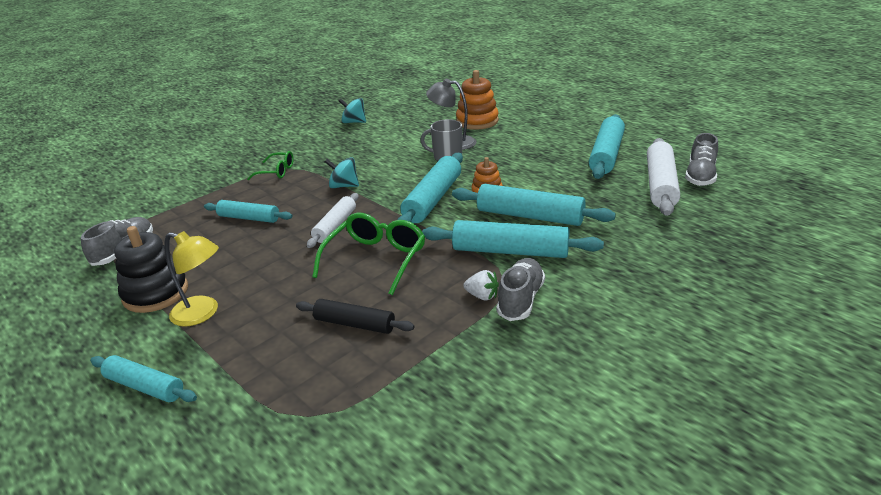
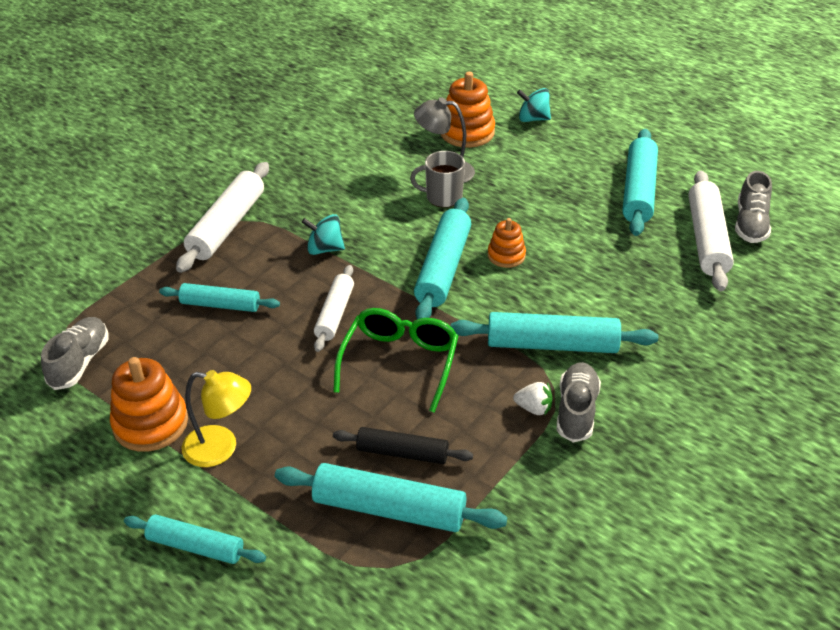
camera: 10 degrees left, 10 degrees up
(156, 293) = (150, 423): black stacking toy -> orange stacking toy
(276, 172) = (227, 226): green glasses -> white rolling pin
(354, 122) = (302, 134): turquoise spinning top -> turquoise spinning top (533, 119)
(530, 216) = (564, 291): turquoise rolling pin -> turquoise rolling pin (389, 509)

